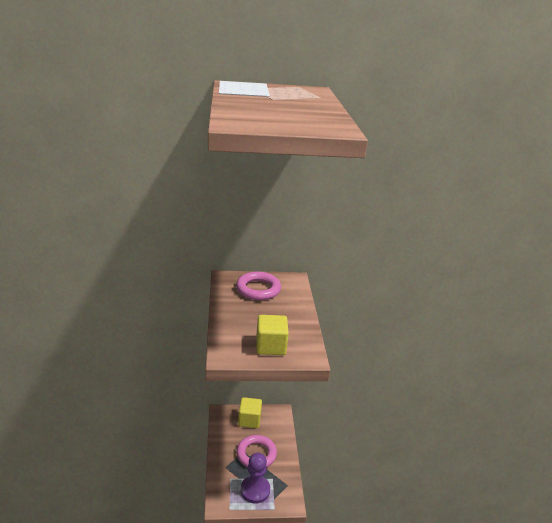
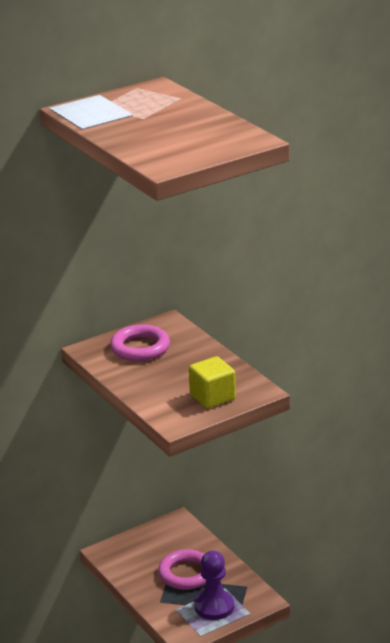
camera: 25 degrees left, 0 degrees up
(249, 420) = (147, 544): yellow cube -> none

